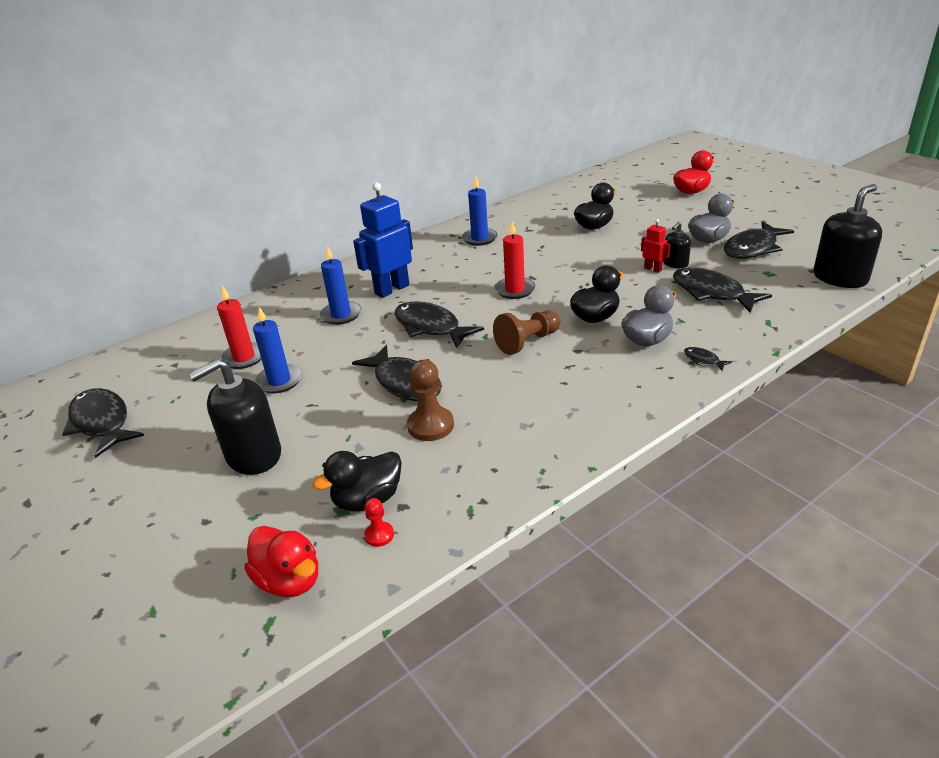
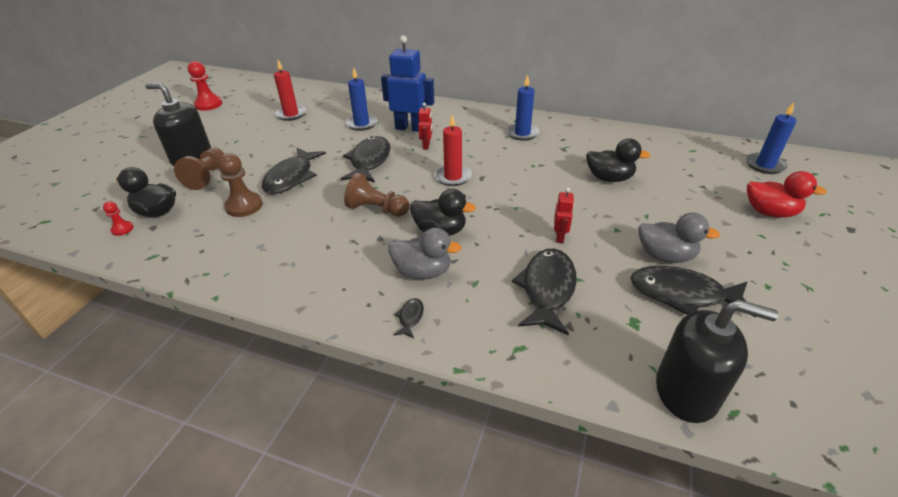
camera: 55 degrees right, 5 degrees up
(102, 423) = (208, 104): black fish -> red pawn
(279, 381) = (271, 135): blue candle -> blue candle (764, 165)
(289, 580) = (79, 214): red duck -> none
(325, 447) = (207, 176): none -> brown pawn
(440, 289) = (426, 146): none -> red robot
(675, 264) = (585, 248): black soap dispenser -> none

